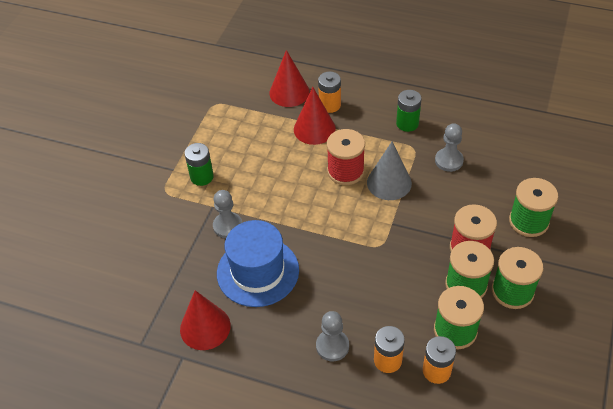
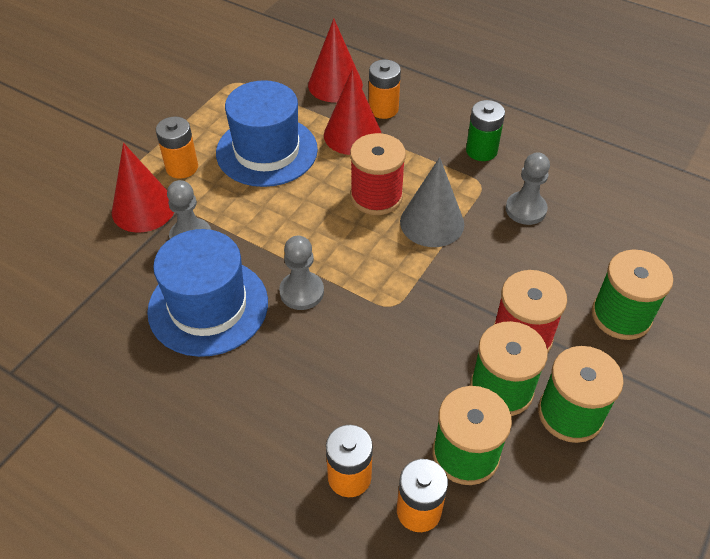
camera: 10 degrees right, 0 degrees up
(202, 177) = (182, 167): green battery -> orange battery
(205, 327) = (106, 368): red cone -> red cone (143, 208)
(258, 153) = (267, 151): none -> blue hat
(332, 346) = (275, 436): grey pawn -> grey pawn (301, 292)

